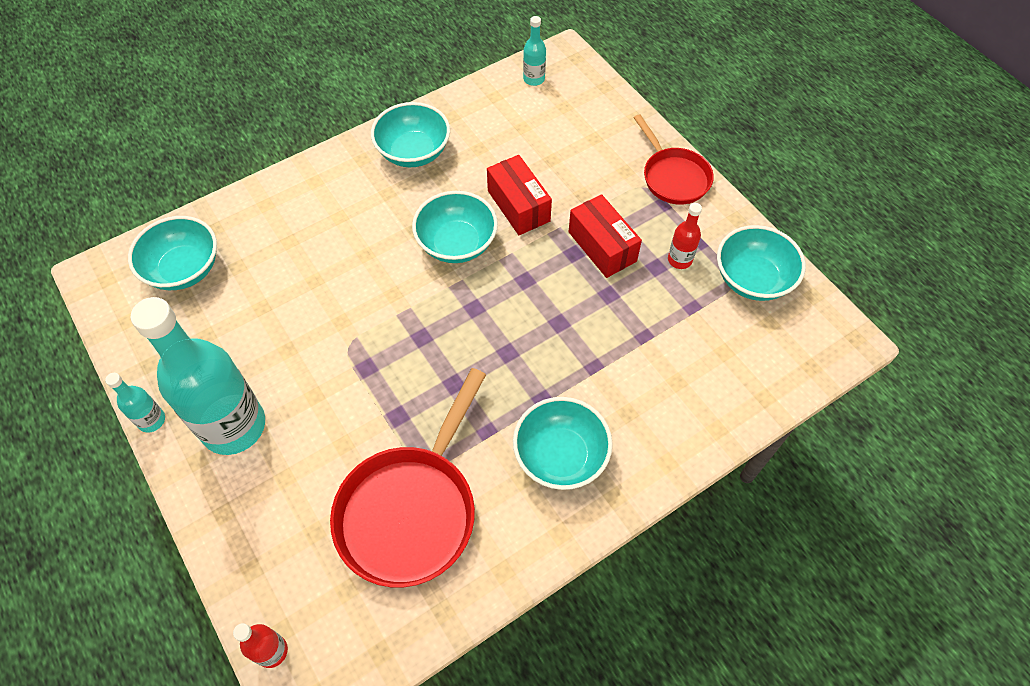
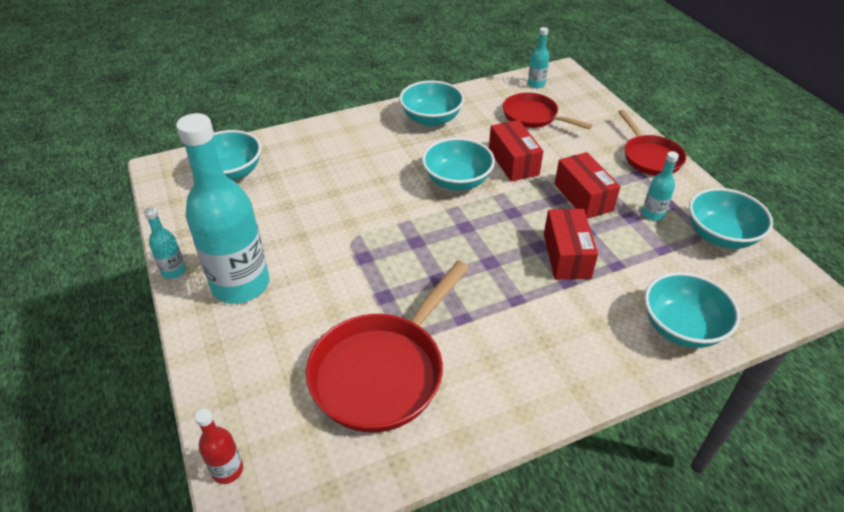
camera: 10 degrees right, 15 degrees down
(535, 132) = (533, 116): none -> red pan
(560, 456) = (529, 347): turquoise bowl -> turquoise bowl (681, 327)
(590, 331) = (566, 255): none -> red box
(679, 260) = (652, 214): red bottle -> turquoise bottle

